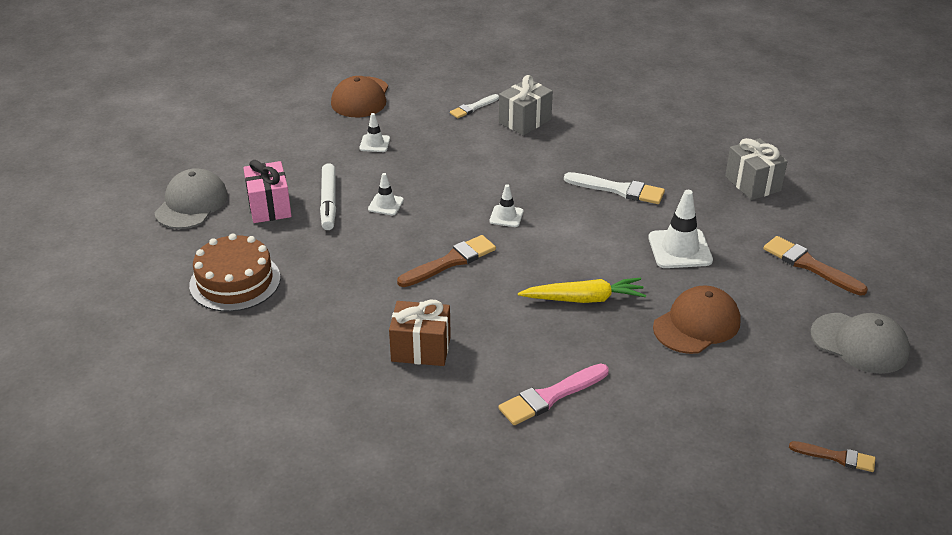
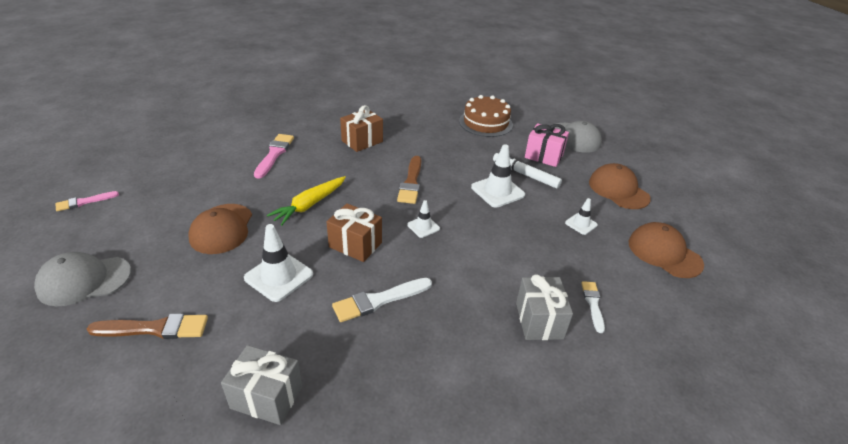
camera: 130 degrees right, 0 degrees up
(283, 143) = (618, 190): none -> brown cap
(386, 204) = (497, 191): white traffic cone -> white traffic cone, size x1.79
(586, 236) = (355, 245): none -> brown gift
(836, 457) = (84, 202): brown brush -> pink brush

